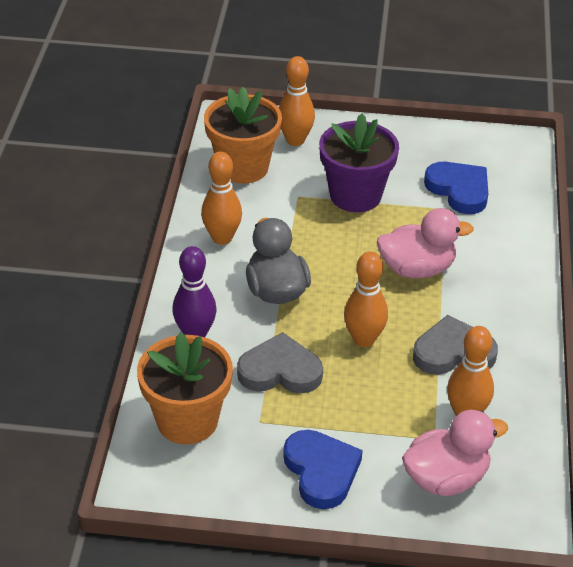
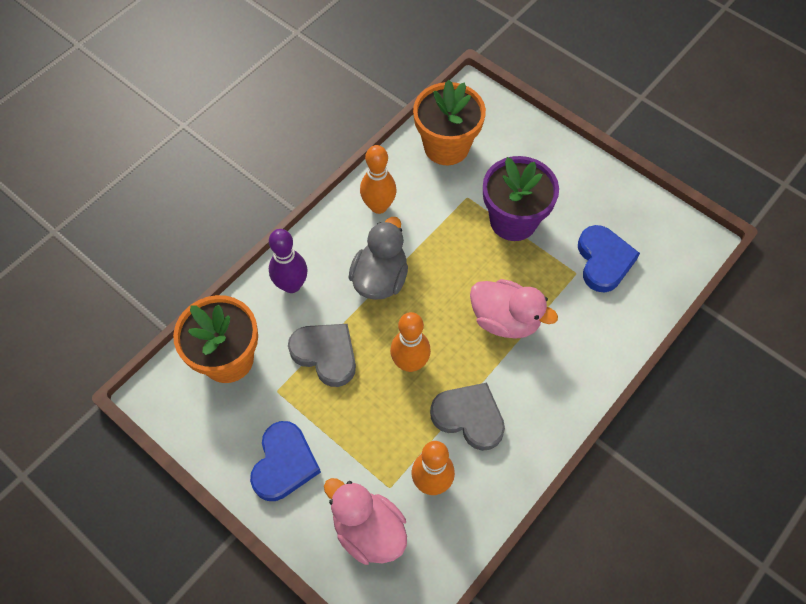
camera: 35 degrees right, 20 degrees up
(295, 140) = (508, 140): orange bowling pin -> none
(446, 479) = (368, 530): pink duck -> pink duck turned 150 degrees counterclockwise

